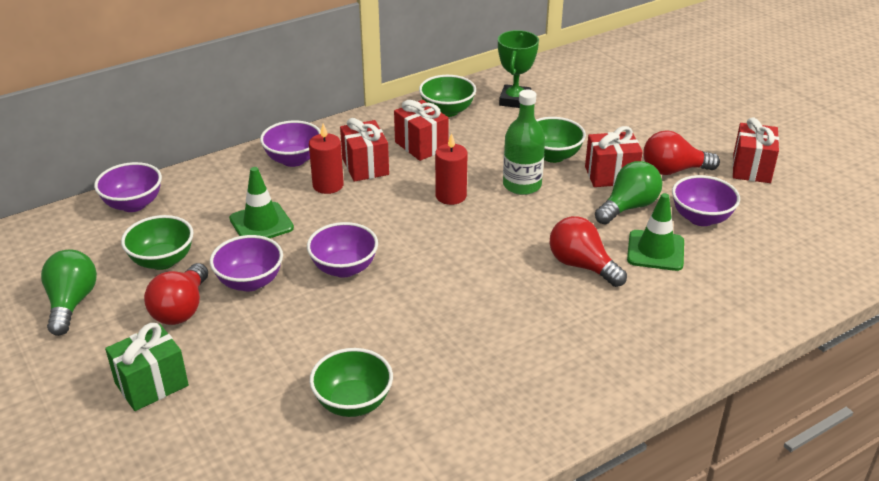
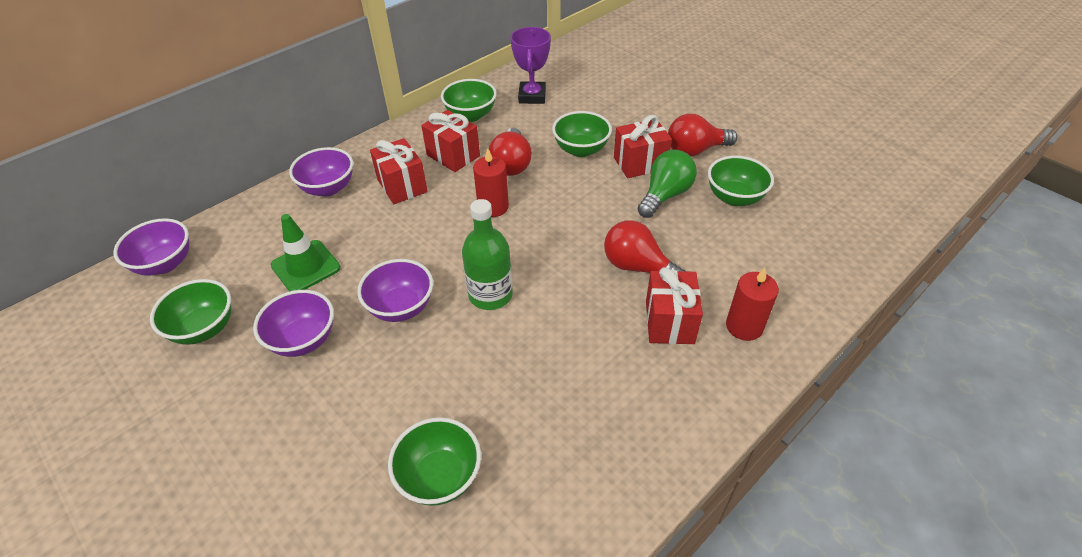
camera: 10 degrees left, 10 degrees up
(72, 303) = (106, 400): green light bulb -> none
(152, 384) = (209, 494): green gift -> none
(181, 309) = (232, 387): red light bulb -> red light bulb (511, 164)
(328, 185) = (368, 212): red candle -> red candle (744, 326)
(515, 100) = (532, 96): green trophy -> purple trophy
(522, 185) = (559, 185): green bottle -> green bottle (490, 295)
(655, 251) = (703, 239): green traffic cone -> none
(701, 218) = (734, 197): purple bowl -> green bowl
(751, 168) = (764, 139): red gift -> red gift (669, 322)

